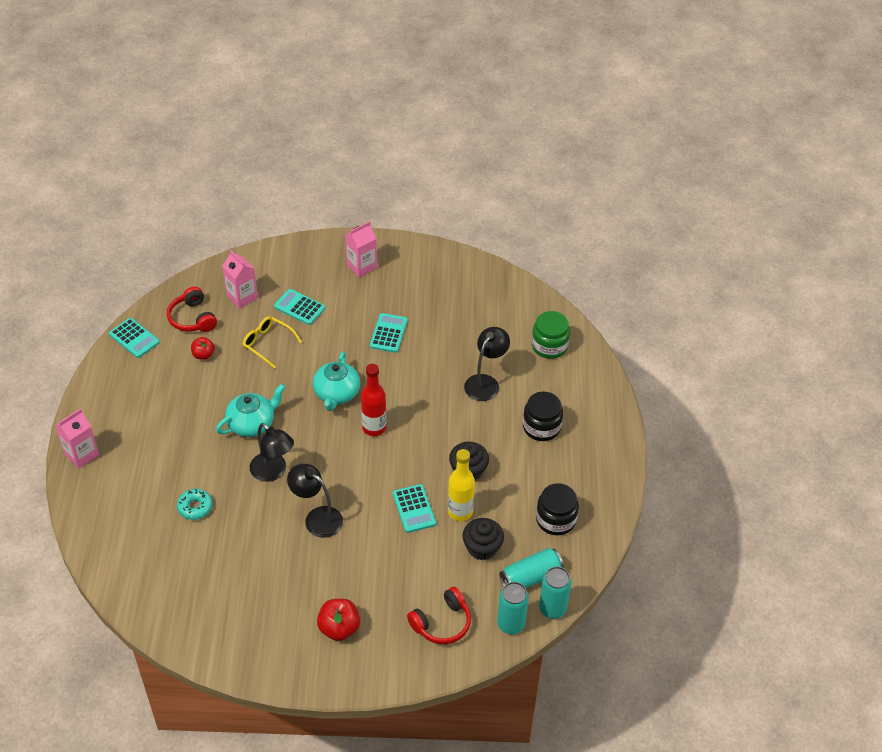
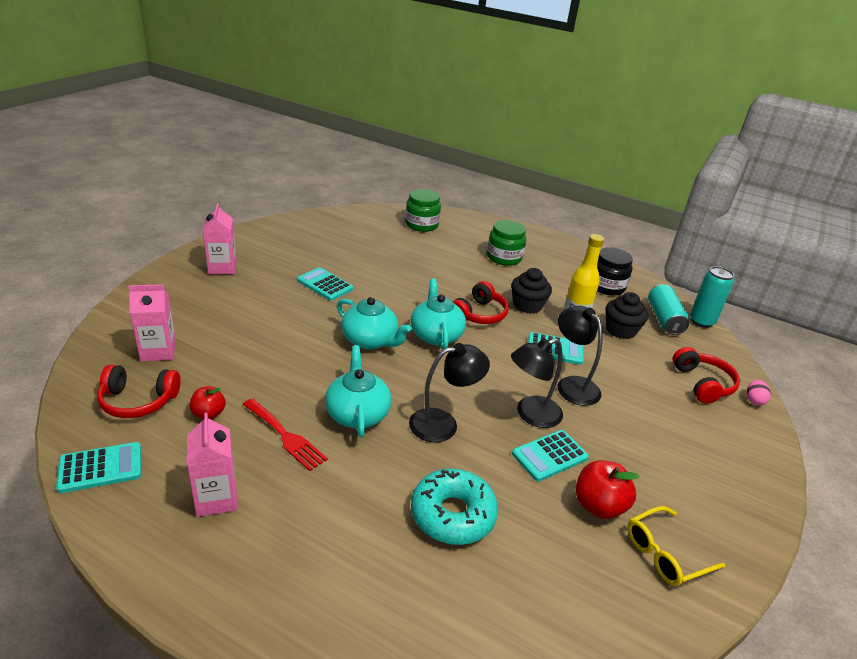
camera: 65 degrees left, 15 degrees down
(82, 454) = (256, 618): pink carton -> pink carton (216, 498)
(195, 507) = (452, 514): turquoise donut -> turquoise donut, size x1.65
(208, 400) = (285, 436): none -> red fork
(268, 343) = (251, 359): yellow glasses -> yellow glasses (665, 554)
(299, 307) = (226, 320): turquoise calculator -> turquoise calculator (549, 456)
(339, 628) = (692, 454): red apple -> red apple (598, 506)
(374, 428) = (436, 335): red bottle -> turquoise teapot
(426, 443) = (478, 314): none -> red headphones
(444, 664) = (754, 400): none -> pink egg
(485, 382) = (433, 262): black lamp -> black lamp (572, 385)
(511, 624) = (713, 347): turquoise can -> none
(541, 427) = (504, 257): black jar -> green jar

